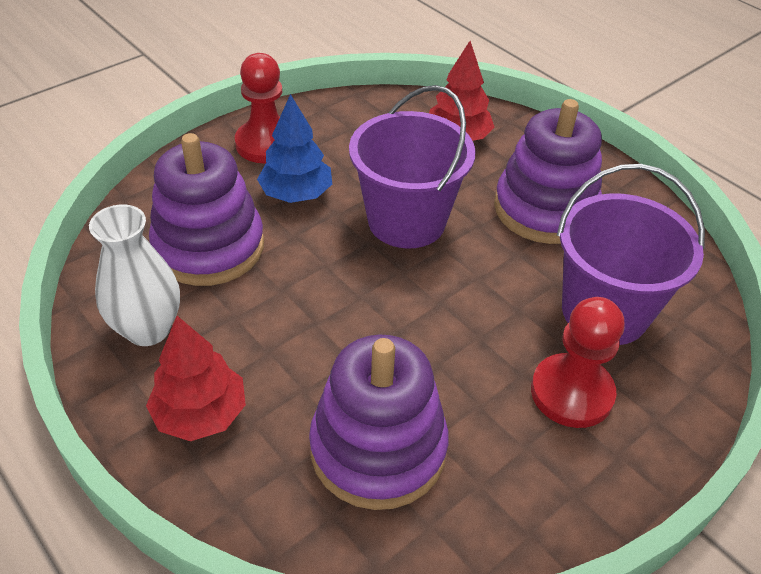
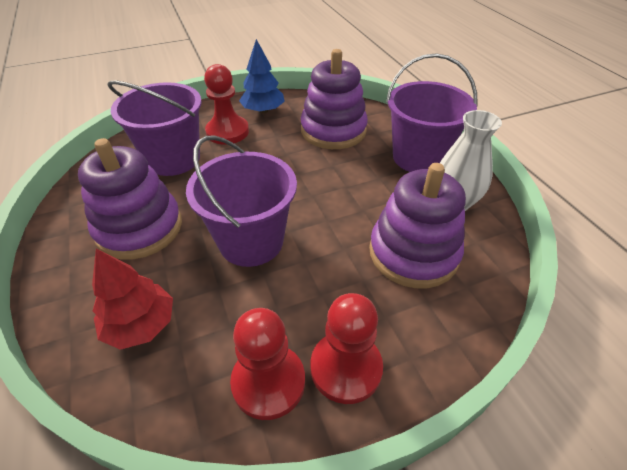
camera: 160 degrees left, 0 degrees up
(200, 414) = (419, 157): red tree -> purple bucket
(296, 194) = (331, 289): blue tree -> blue tree (263, 111)
(327, 126) = (268, 382): none -> red pawn

